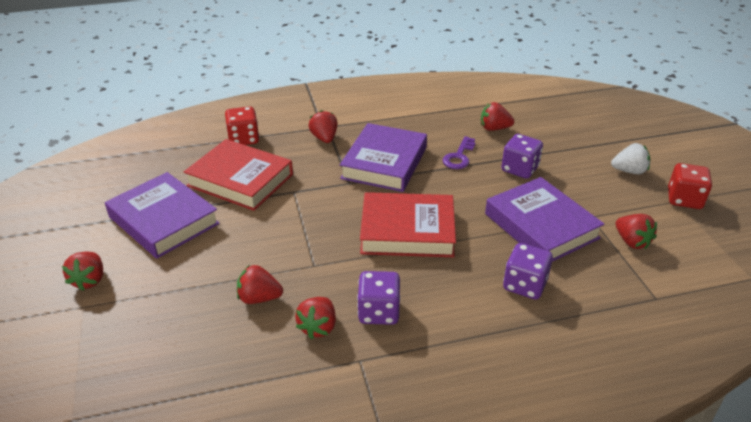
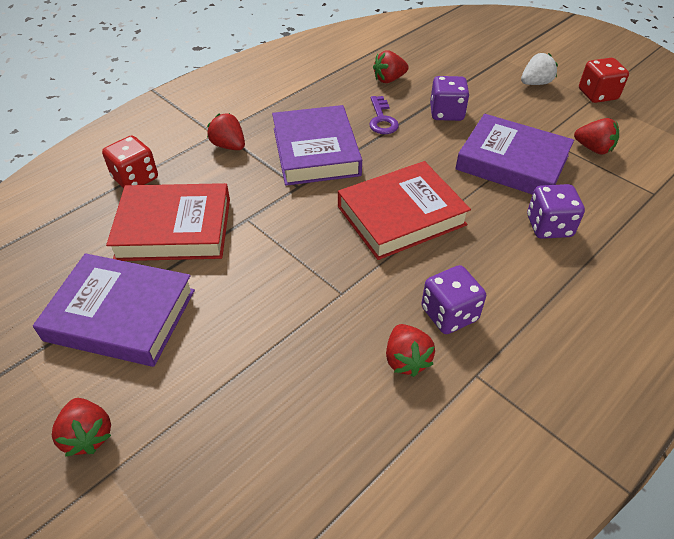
camera: 30 degrees left, 10 degrees up
(259, 298) = (317, 357): red strawberry -> none

